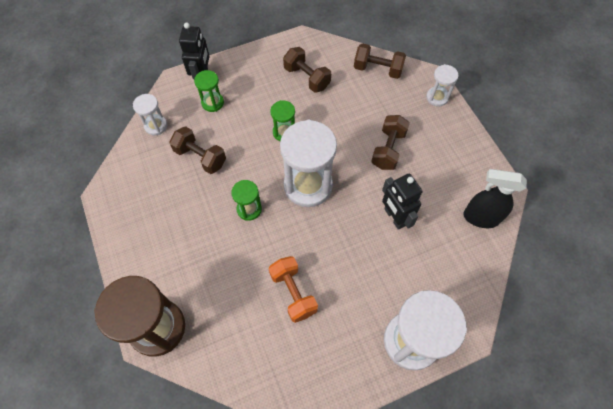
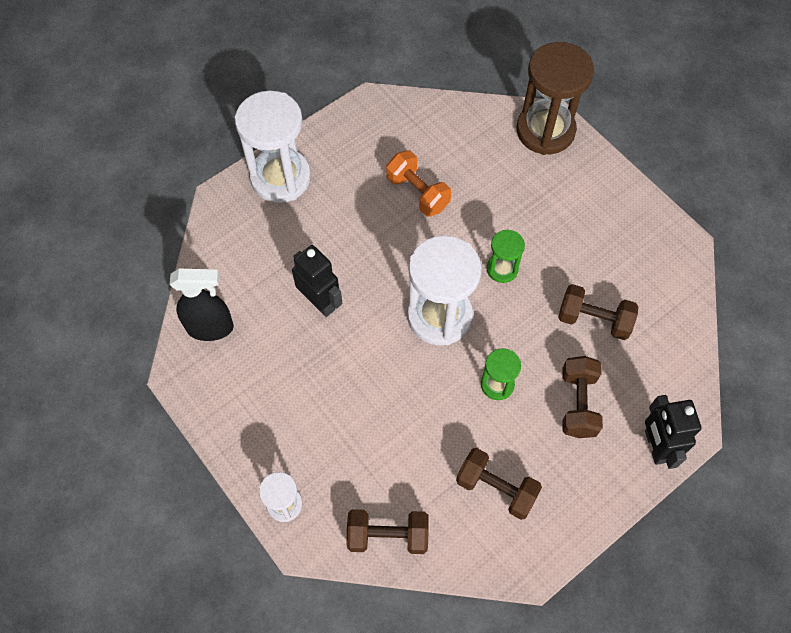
camera: 165 degrees right, 0 degrees up
(156, 126) = (677, 349): white hourglass -> none
(212, 103) = (618, 406): green hourglass -> none
(388, 149) = (344, 394): brown dumbbell -> brown dumbbell (578, 403)

